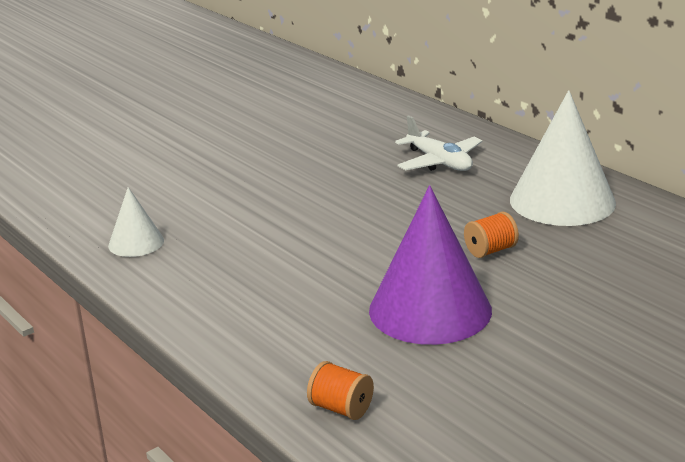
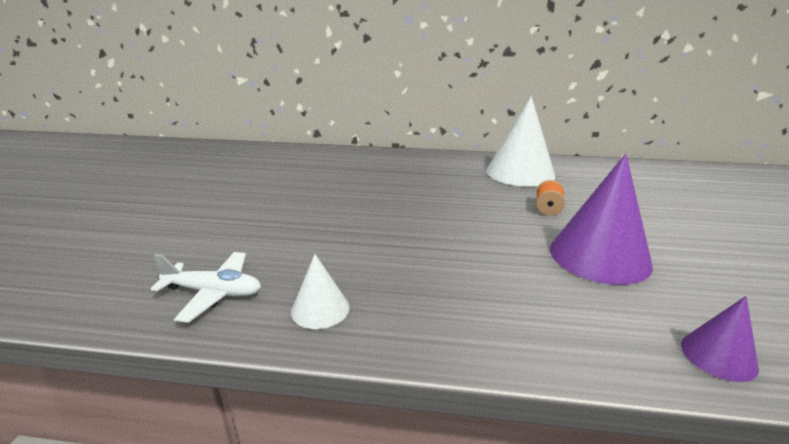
camera: 45 degrees left, 0 degrees up
(341, 408) = (718, 356): orange spool -> purple cone
(439, 162) = (422, 174): white plane -> white plane (214, 293)

